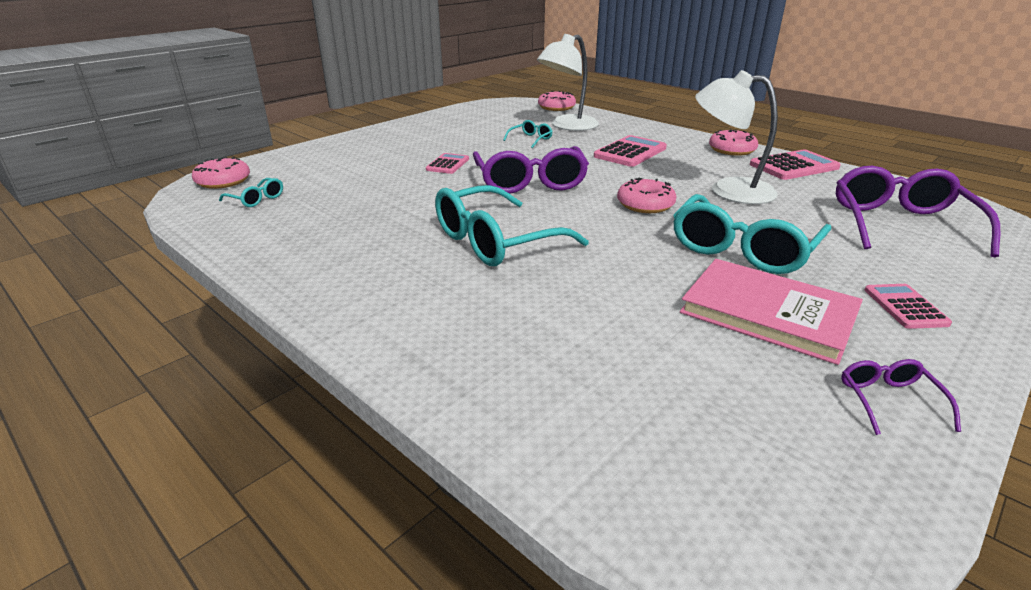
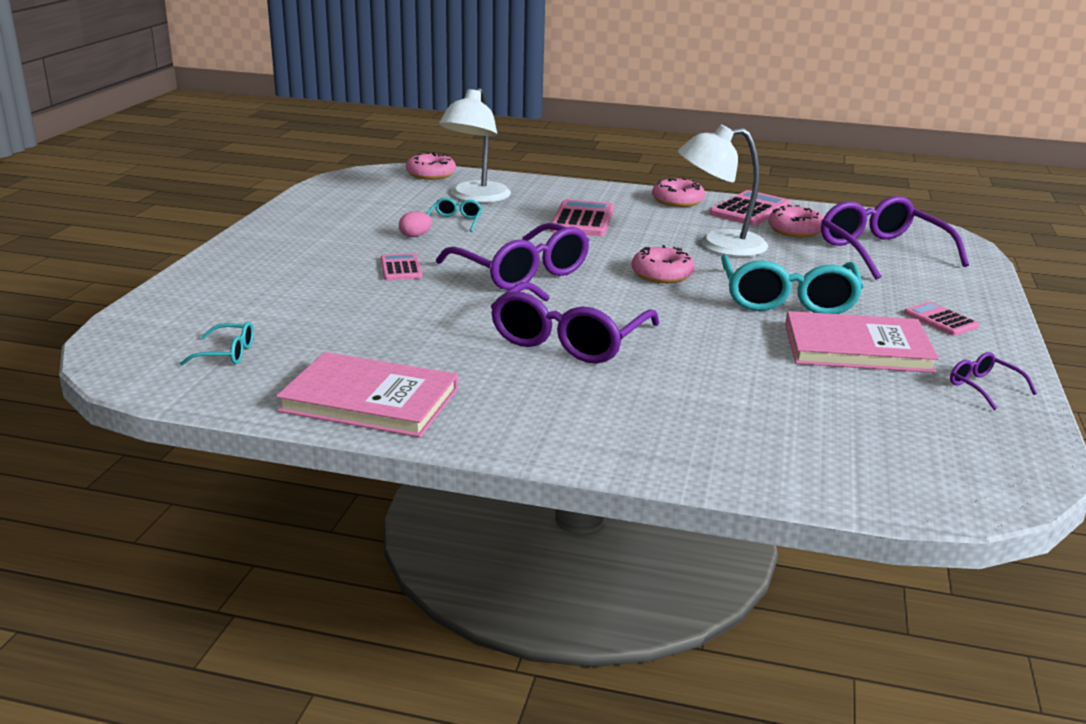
camera: 30 degrees left, 5 degrees down
(223, 181) = (139, 342): pink donut -> pink donut (795, 230)
(288, 253) = (370, 400): none -> pink book
(488, 145) = (415, 236): none -> pink egg
(495, 241) = (568, 340): turquoise glasses -> purple glasses

